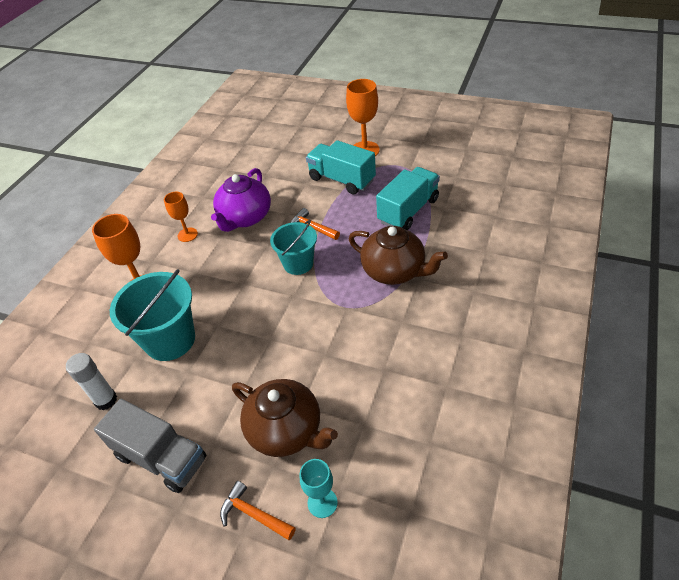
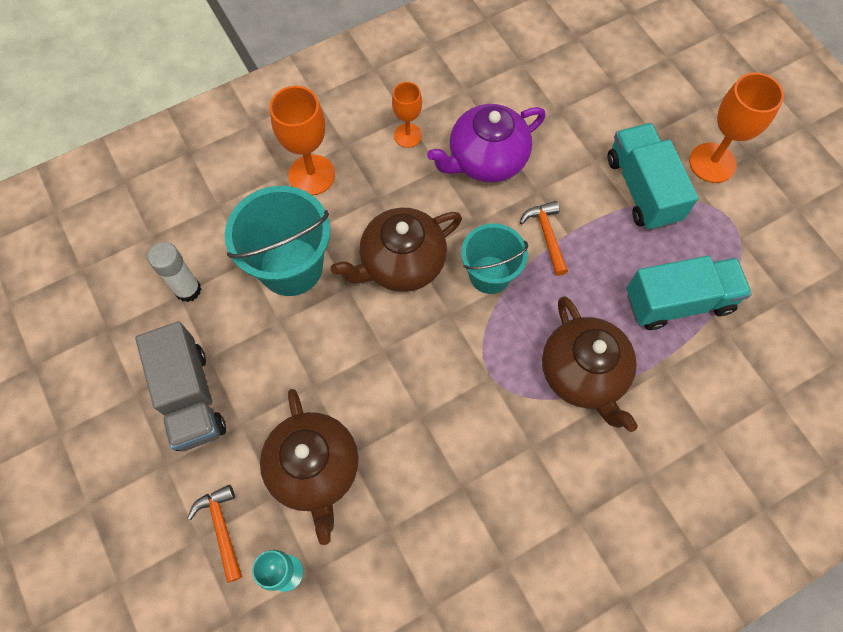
camera: 35 degrees right, 20 degrees up
(241, 292) = (401, 263): none -> brown teapot

